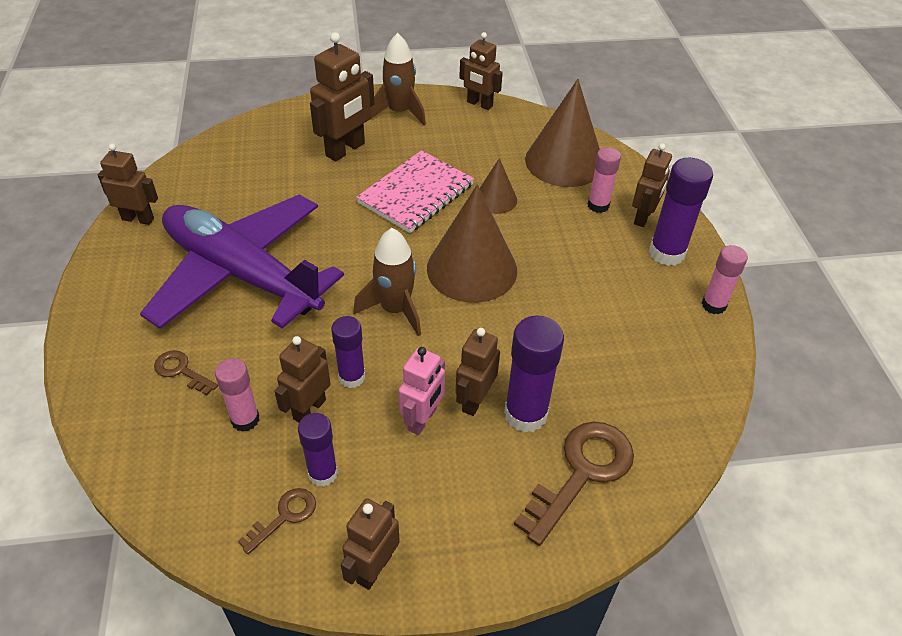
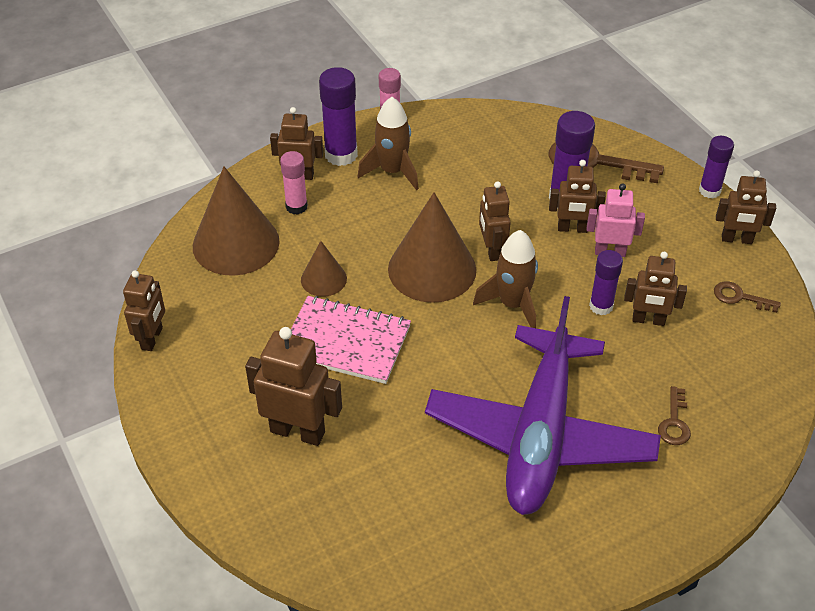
camera: 110 degrees left, 0 degrees up
(138, 219) = (519, 576): brown robot -> brown robot (491, 250)
(245, 419) = (686, 355): pink glue stick -> none
(323, 473) = (693, 290): purple glue stick -> purple glue stick (709, 191)
(399, 112) = (199, 407): brown rocket -> brown rocket (392, 171)

